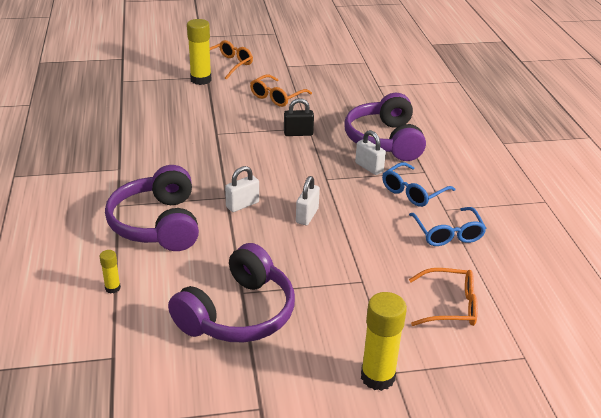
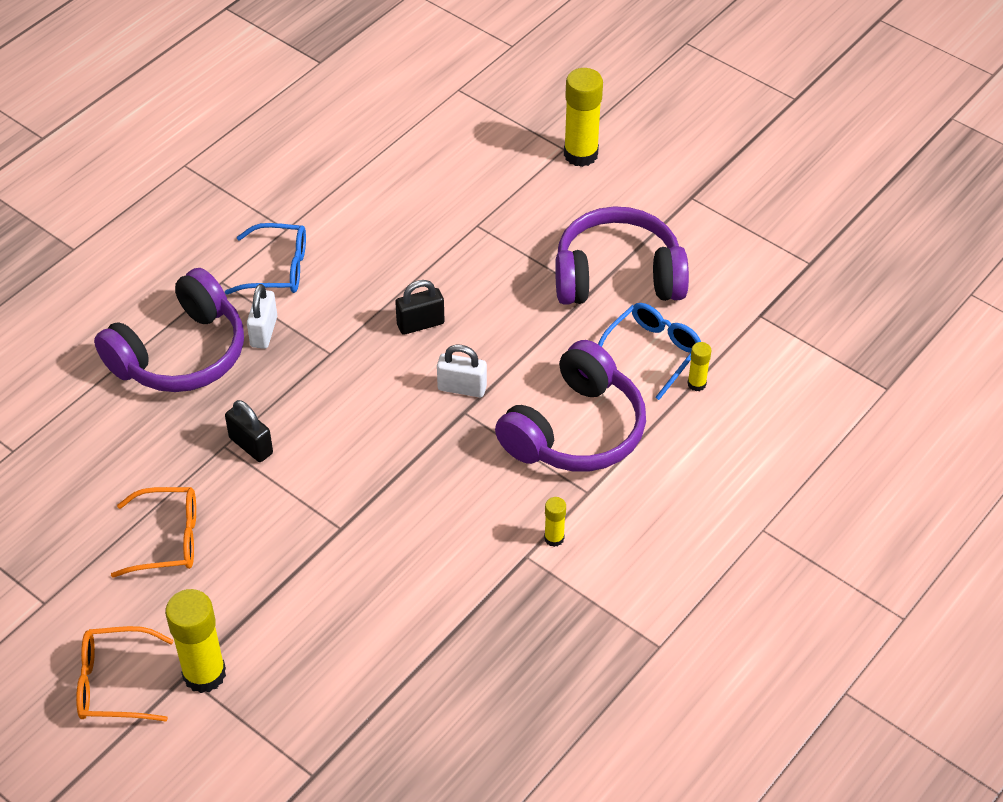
camera: 130 degrees left, 15 degrees up
(113, 181) = (554, 538): none -> yellow glue stick
(307, 216) = (420, 324): white padlock -> black padlock
(448, 233) = (330, 206): blue glasses -> blue glasses (652, 352)
(450, 306) = (444, 155): orange glasses -> none

